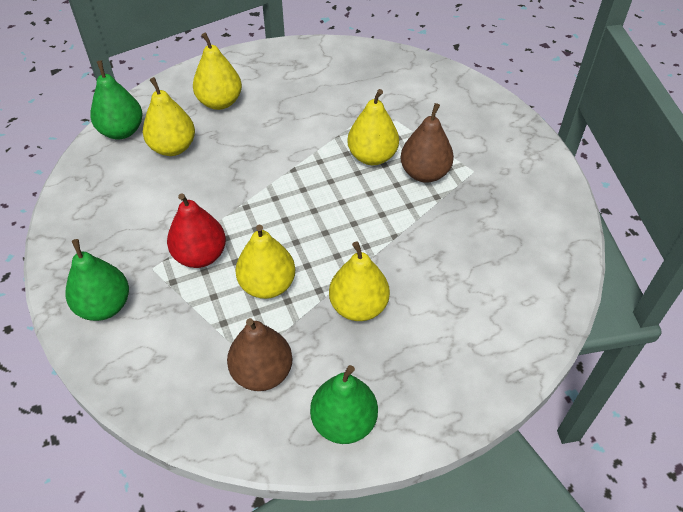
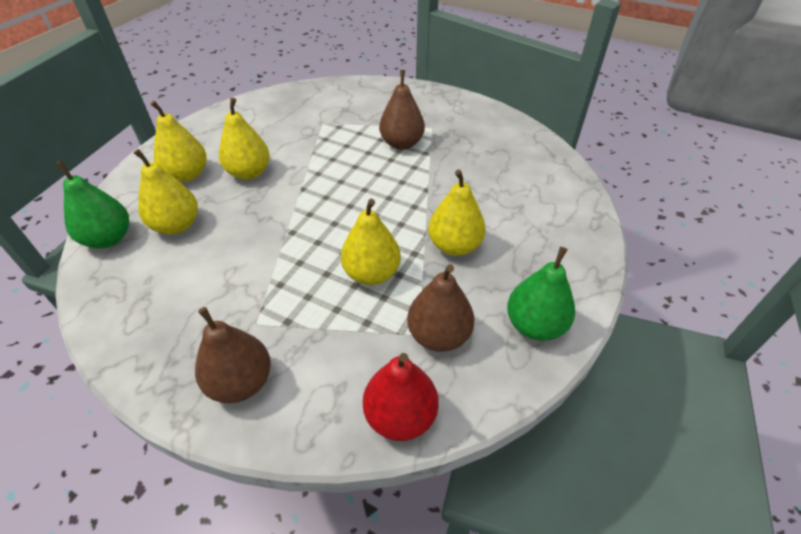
camera: 40 degrees left, 5 degrees down
(104, 306) = (241, 382): green pear -> brown pear
(200, 255) = (291, 287): red pear -> red pear (400, 416)
(372, 156) = (354, 151): yellow pear -> yellow pear (249, 173)

